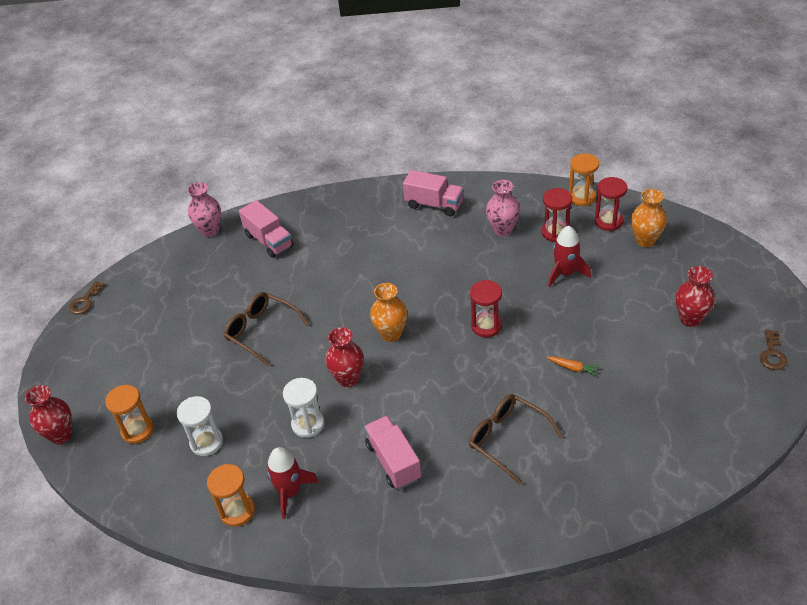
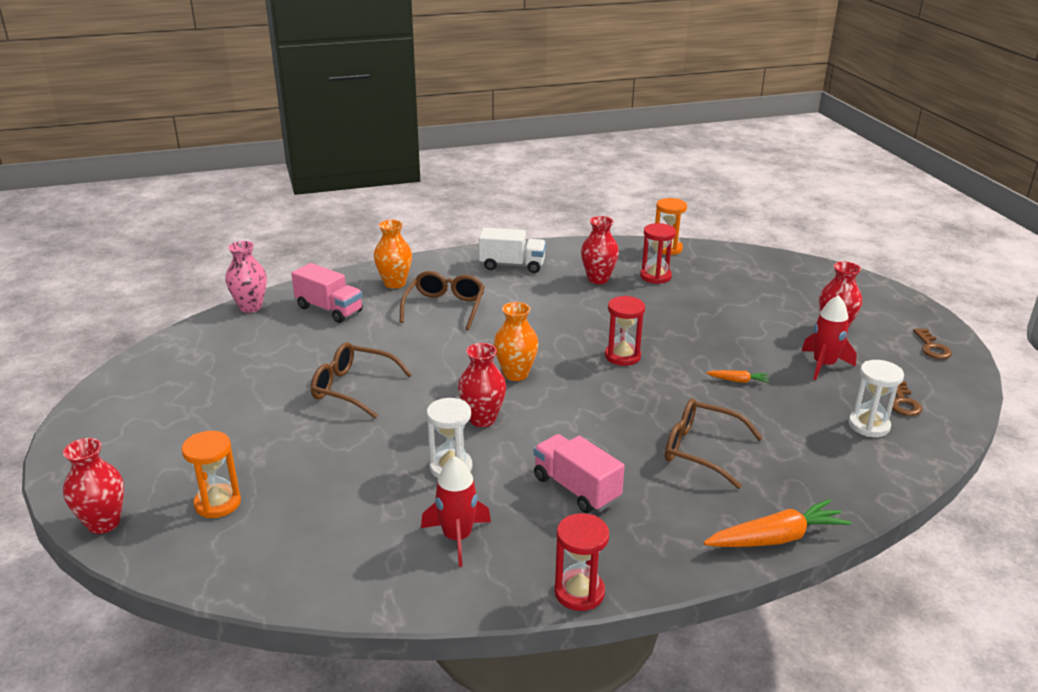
camera: 20 degrees left, 15 degrees down
(85, 301) = (100, 384): brown key -> brown key (903, 402)
(206, 442) = (321, 503): white hourglass -> white hourglass (868, 425)
(237, 511) = (393, 568): orange hourglass -> none
(361, 249) = (445, 307): none -> brown glasses
(434, 204) = (512, 265): pink truck -> white truck
(502, 230) = (598, 279): pink vase -> red vase
(527, 538) = (776, 538): none -> orange carrot
(565, 273) = (684, 306): red rocket -> red rocket (824, 365)
(608, 221) = (705, 264): red hourglass -> red hourglass (579, 592)
(645, 240) = (751, 275): orange vase -> orange vase (394, 283)

